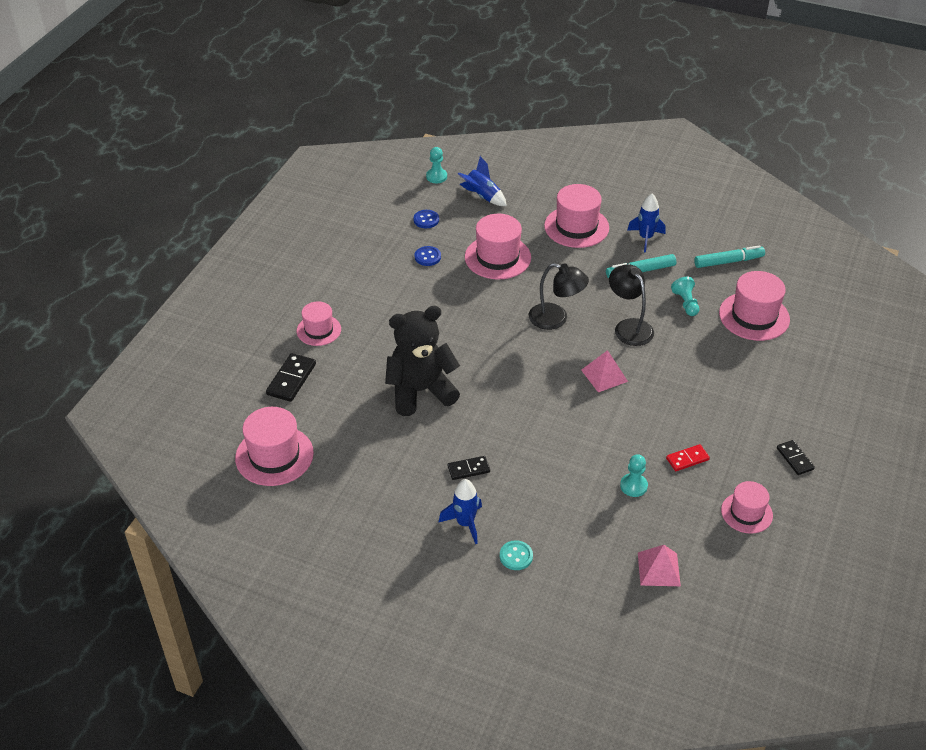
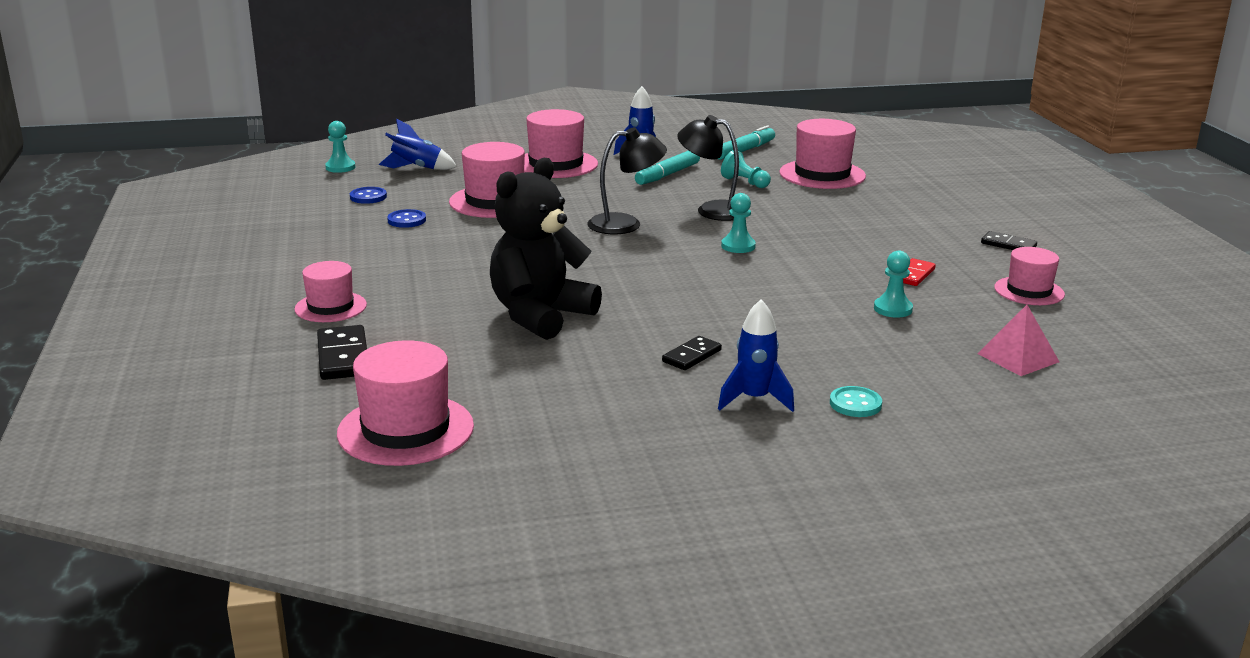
camera: 35 degrees left, 20 degrees down
(604, 375) = (738, 246): pink pyramid -> turquoise pawn

